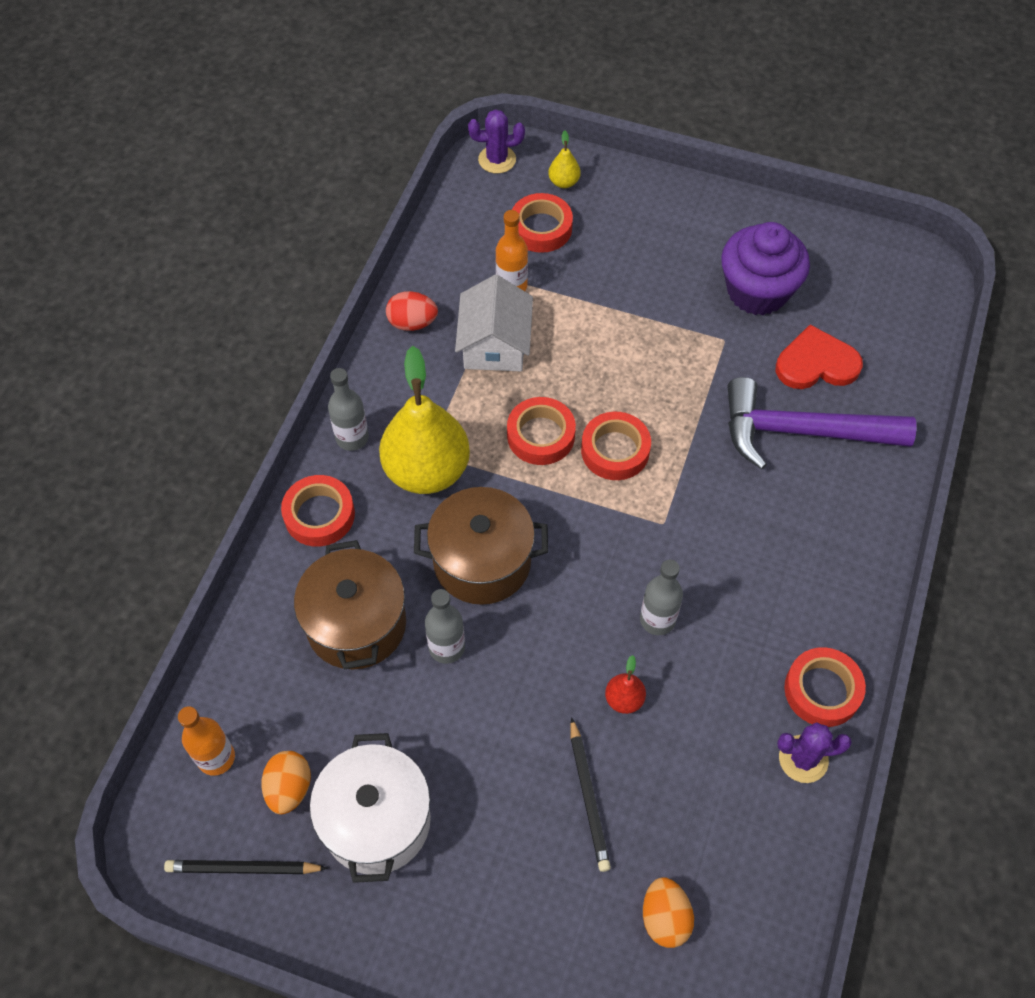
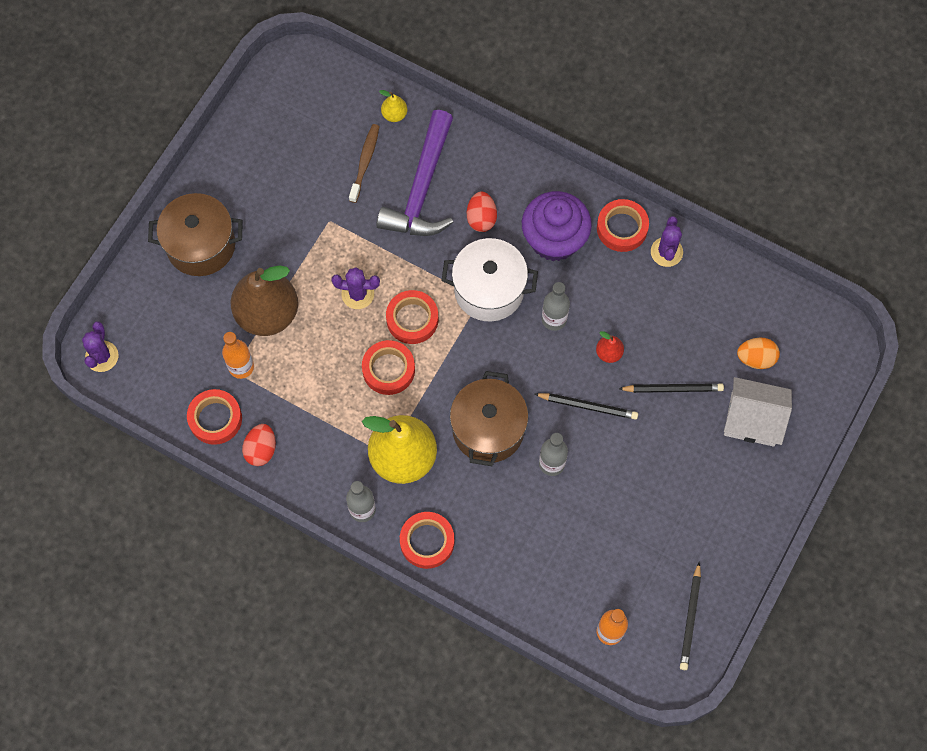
camera: 80 degrees left, 10 degrees up
(289, 788) = (639, 583): orange egg -> none
(356, 624) = (523, 524): brown pot -> brown pot (201, 245)
(376, 821) = (670, 527): white pot -> white pot (489, 290)
(495, 344) = (296, 389): white house -> white house (753, 419)
(538, 683) = (588, 406): none -> black pencil
(541, 228) = (186, 334): red tape -> red tape (215, 419)
(564, 182) = (141, 307): yellow pear -> yellow pear (394, 114)
(585, 299) = (267, 314): none -> brown pear
(634, 386) = (358, 294): none -> purple cactus
(757, 291) = (289, 186): purple cupcake -> purple cupcake (554, 239)
(780, 507) = (481, 218): none -> red egg
(816, 363) = (364, 162): red heart -> brown toothbrush

